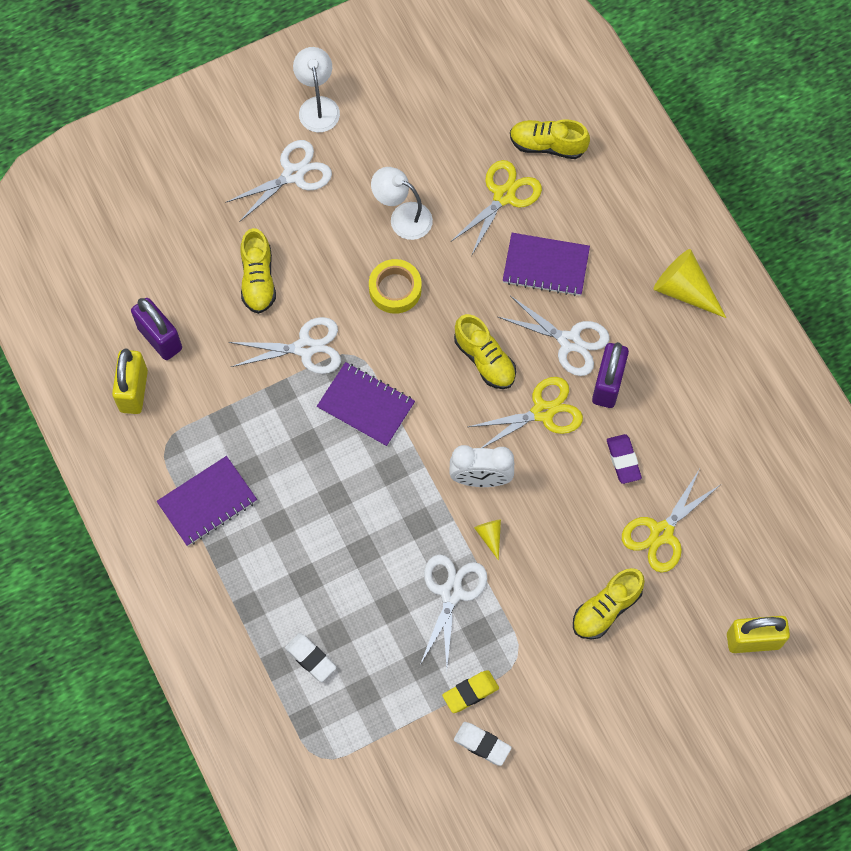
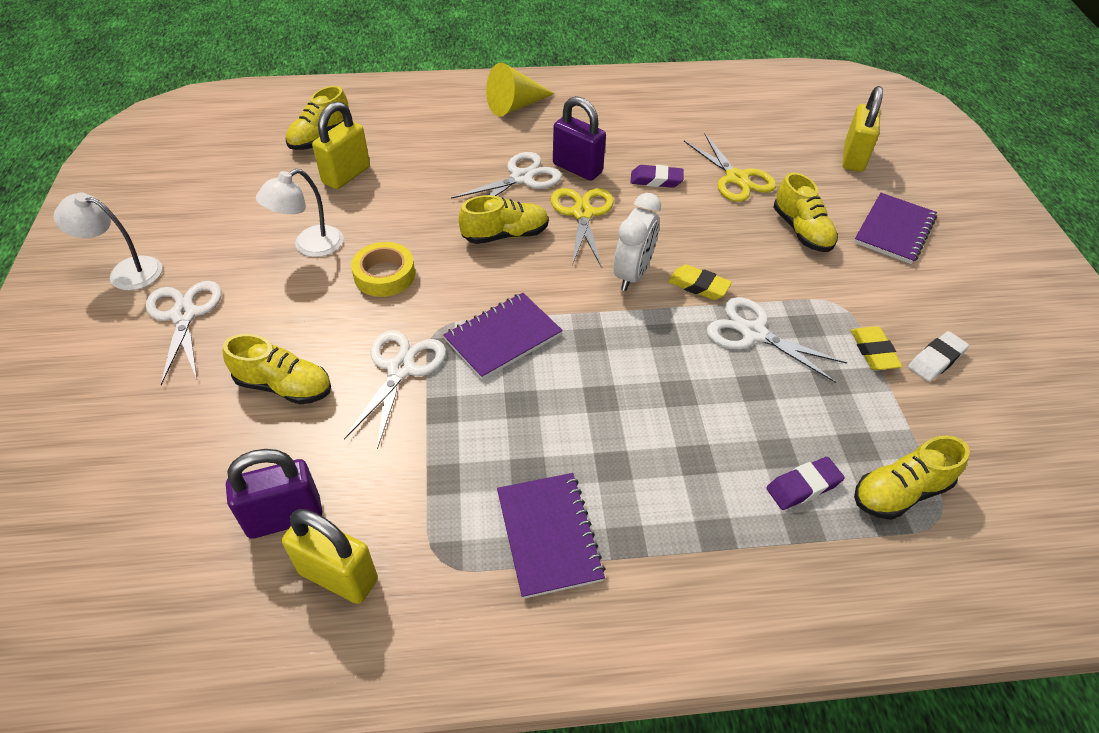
camera: 70 degrees left, 20 degrees down
(310, 658) = (803, 486): white eraser -> purple eraser
(332, 727) = (900, 492): none -> yellow shoe
(490, 536) = (698, 286): yellow cone -> yellow eraser
(504, 196) = (346, 175): yellow scissors -> yellow padlock
(545, 266) = (436, 171): purple notebook -> purple notebook (894, 230)

